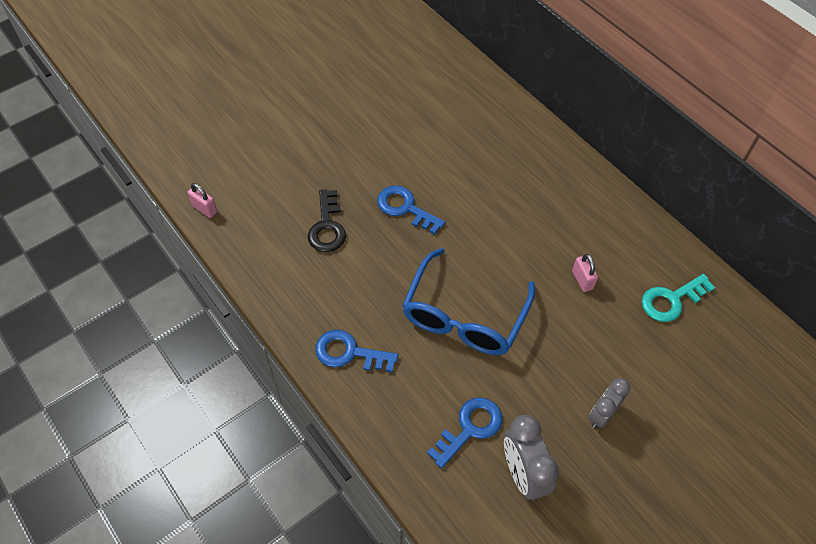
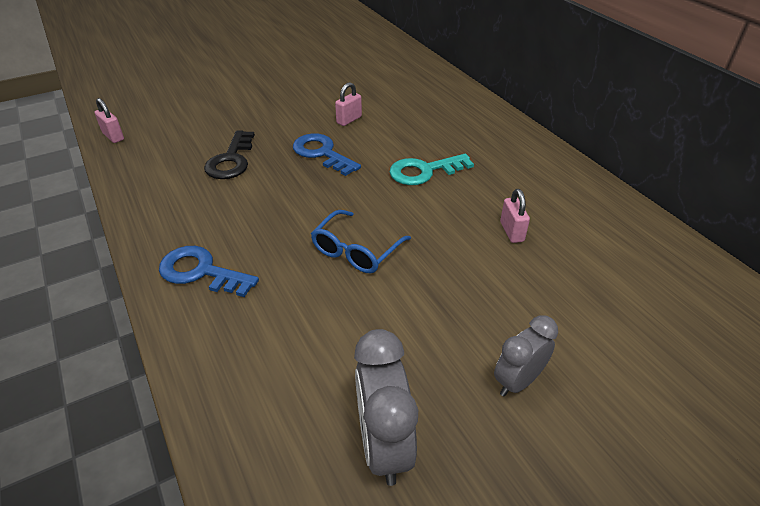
camera: 10 degrees right, 15 degrees down
(418, 161) = (349, 120): none -> pink padlock
(464, 316) = (356, 251): blue glasses -> blue glasses, size x0.57
(470, 428) = (324, 373): blue key -> none
(671, 300) = (627, 263): turquoise key -> turquoise key (424, 171)

